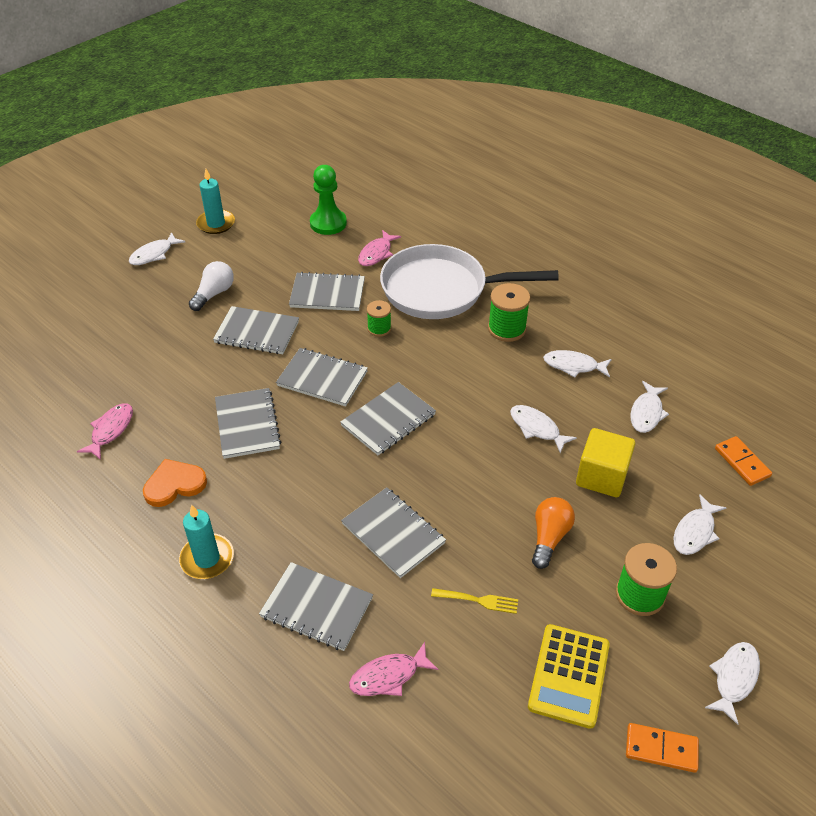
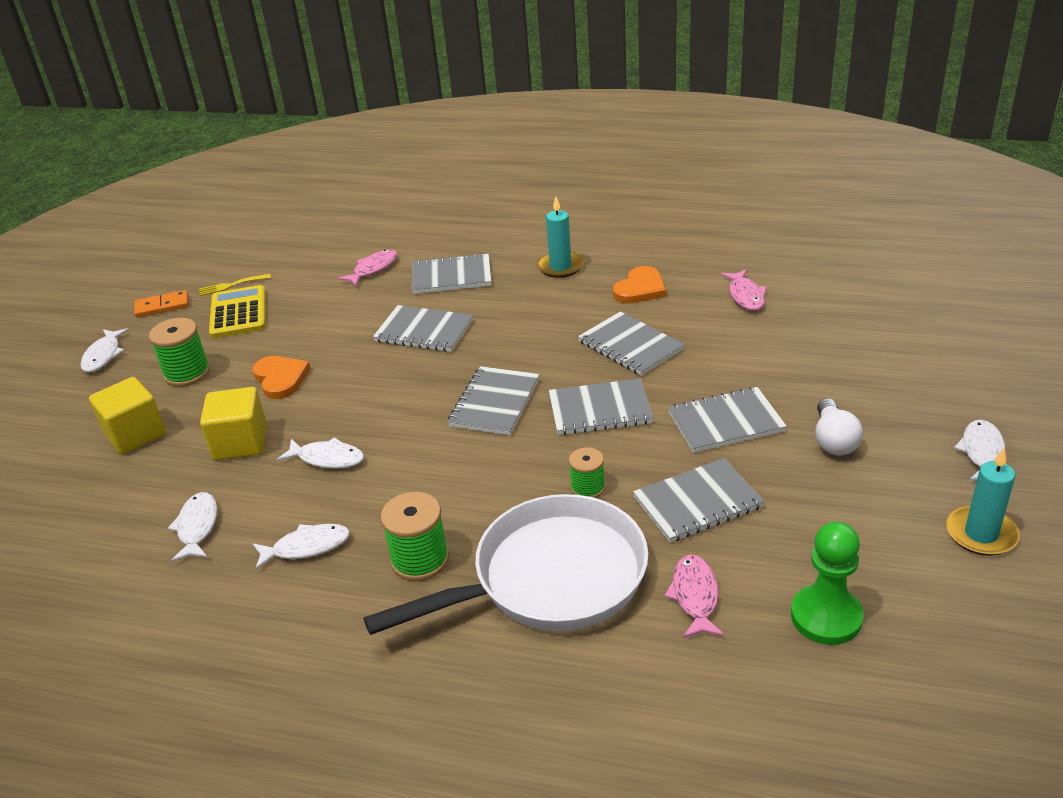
camera: 155 degrees right, 10 degrees down
(478, 600) = (327, 322): yellow fork -> yellow fork (231, 285)
(549, 537) = (280, 379): orange light bulb -> orange heart
(695, 532) = (135, 434): white fish -> yellow cube
(742, 462) = (76, 517): orange domino -> none

